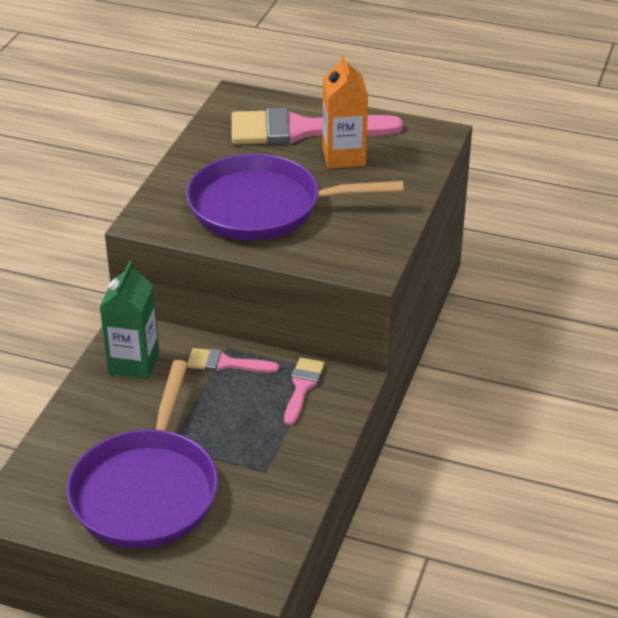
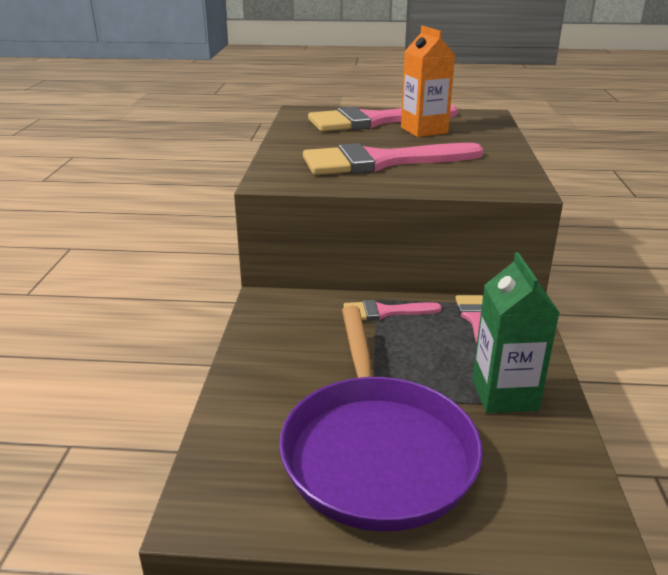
camera: 15 degrees left, 10 degrees down
(134, 363) = (287, 325): green carton -> green carton (504, 394)
(262, 207) = (380, 162): purple pan -> pink brush

